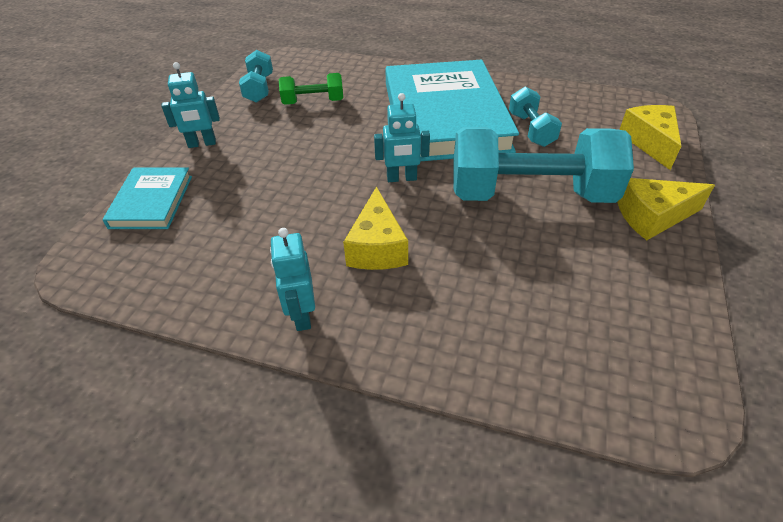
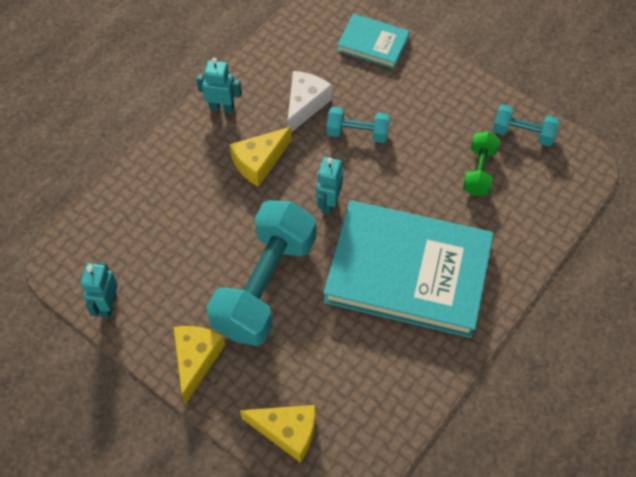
camera: 110 degrees right, 15 degrees up
(202, 144) = (439, 79): turquoise robot -> turquoise robot (108, 305)
(270, 232) = (305, 105): none -> white cheese
(377, 247) = (259, 162): yellow cheese -> yellow cheese turned 60 degrees counterclockwise
(531, 130) = (354, 336): turquoise dumbbell -> turquoise dumbbell (357, 133)

